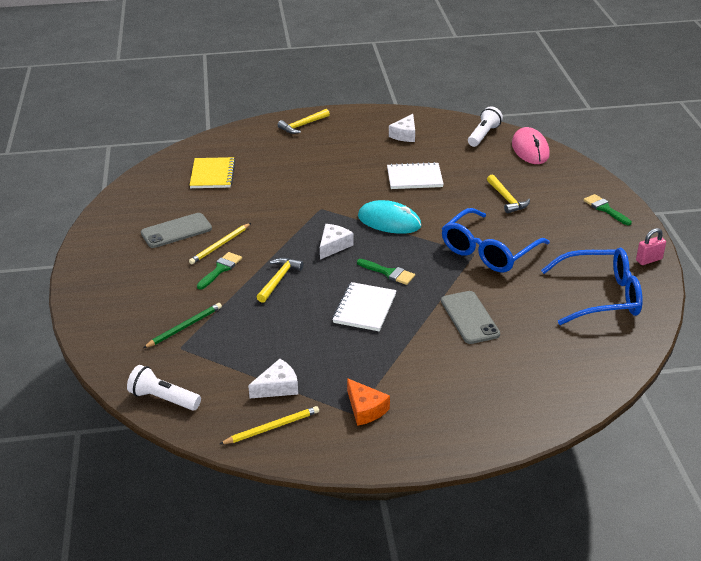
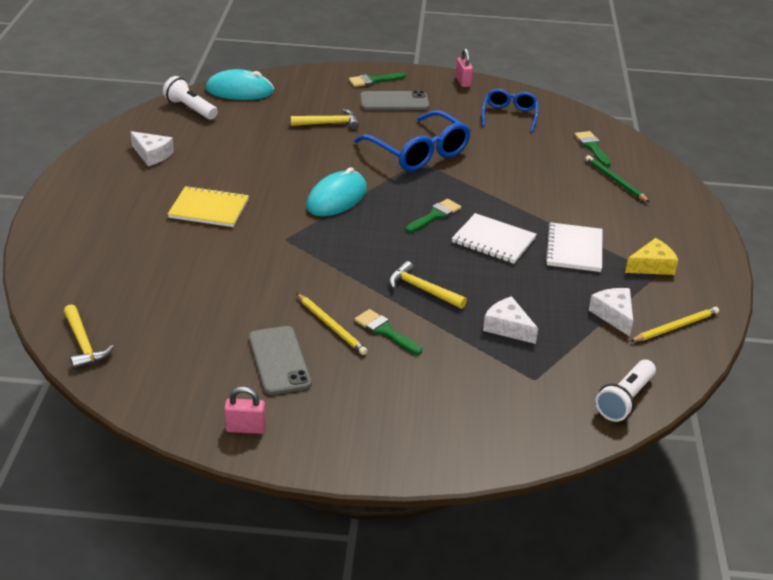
camera: 80 degrees left, 0 degrees up
(107, 230) = (245, 428): none -> pink padlock
(184, 327) = (495, 372): green pencil -> green pencil (615, 180)
(212, 174) = (149, 314): yellow notebook -> yellow notebook (209, 209)
(272, 427) = (675, 327): yellow pencil -> yellow pencil turned 75 degrees clockwise
(302, 125) = (68, 222): yellow hammer -> yellow hammer (83, 344)
(333, 246) = (369, 242): white cheese -> white cheese (507, 327)
(365, 409) = (652, 266): orange cheese -> yellow cheese
(414, 177) = (254, 166): white notebook -> white notebook (574, 249)
(469, 317) = (524, 184): grey phone -> grey phone (394, 102)
(530, 149) = (239, 90): pink mouse -> turquoise mouse
(574, 357) = (592, 147): none -> green brush
(599, 296) = (509, 116): blue glasses -> blue glasses, size x0.61

